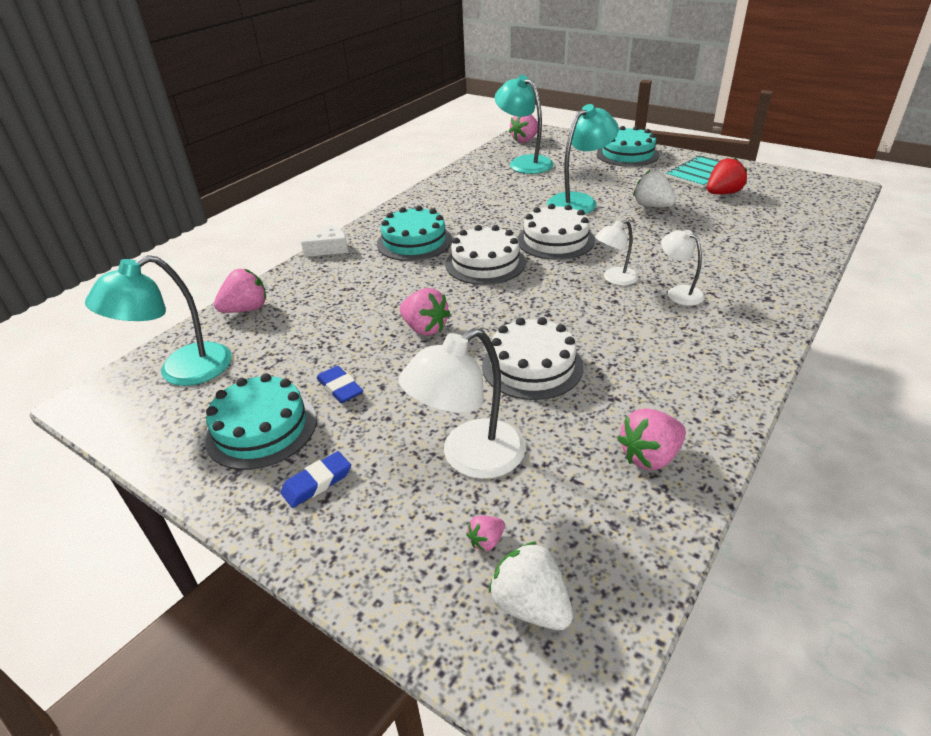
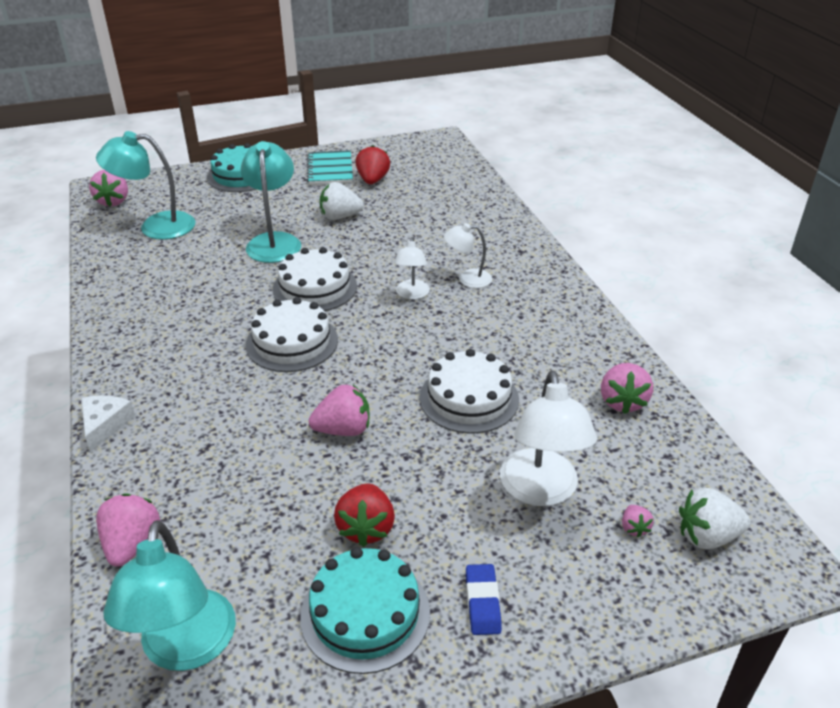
camera: 55 degrees left, 0 degrees up
(340, 388) = (366, 528): blue eraser -> red strawberry
(414, 242) = (187, 363): turquoise cake -> none

